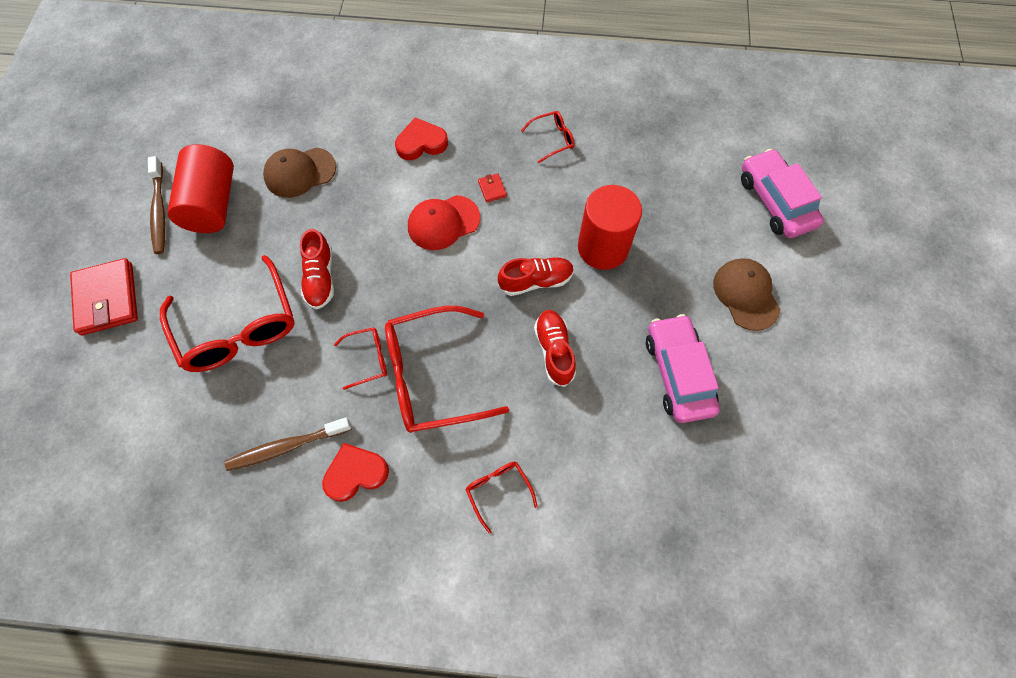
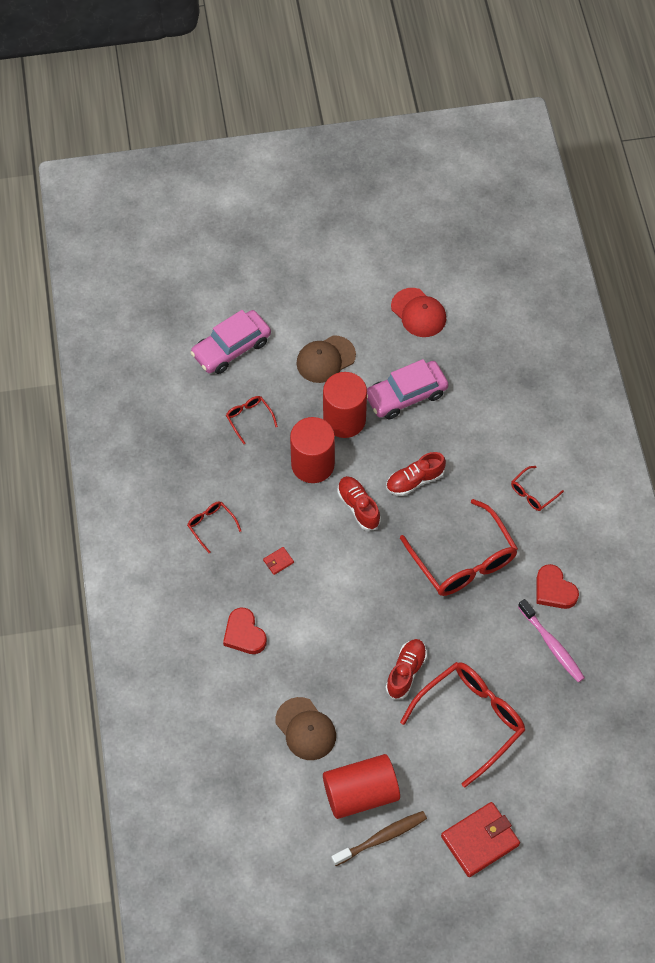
camera: 105 degrees left, 5 degrees down
(287, 446) = (551, 644): brown toothbrush -> pink toothbrush
(320, 278) = (406, 672): red shoe -> red shoe turned 45 degrees counterclockwise
(368, 359) = (464, 610): red glasses -> red glasses (249, 418)
(443, 222) = (324, 591): red cap -> red cap (418, 313)
(656, 294) = (344, 420): none -> red cylinder

